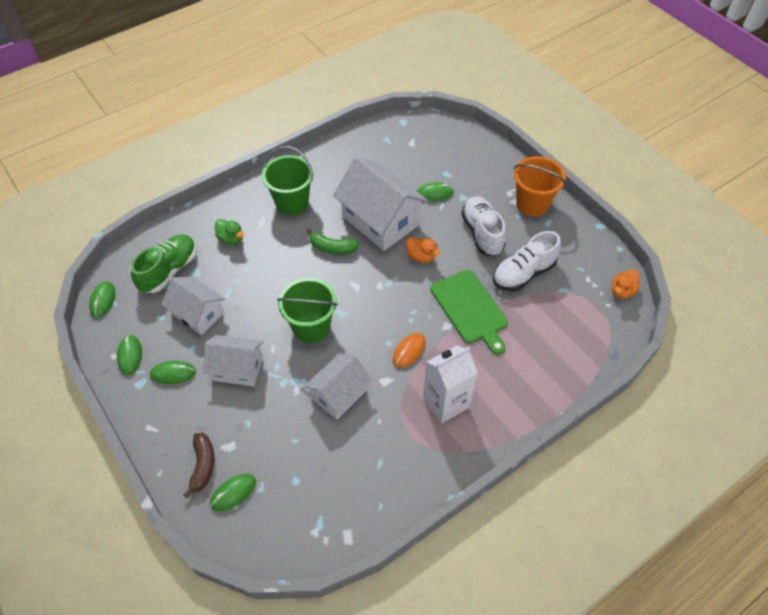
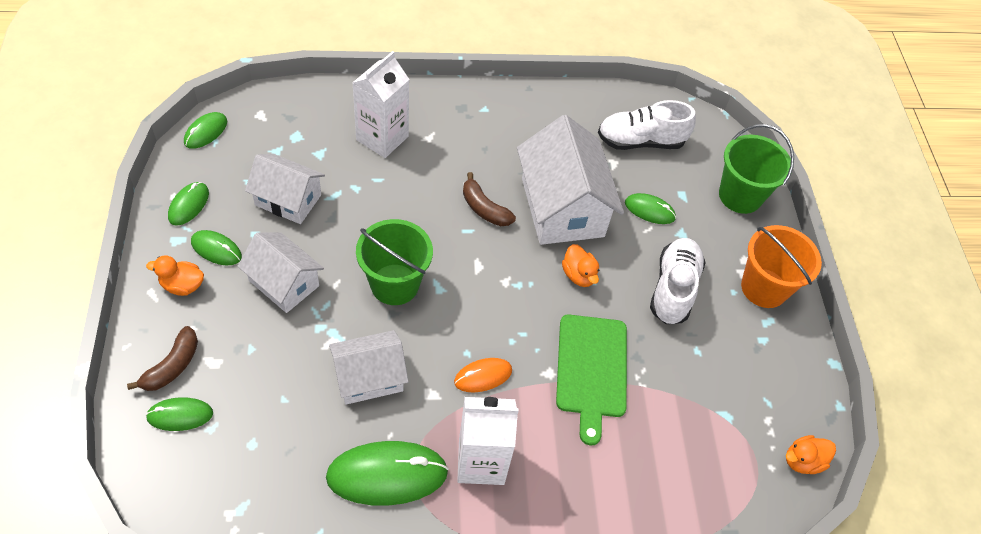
camera: 25 degrees right, 0 degrees up
(168, 410) = (182, 285): none -> orange duck
(169, 271) = (293, 137): green shoe -> none
(198, 313) = (288, 200): white house -> white house turned 45 degrees counterclockwise
(231, 239) = (382, 138): green duck -> white carton
(292, 202) = (477, 133): green bucket -> green bucket (740, 196)
(332, 248) = (484, 208): green banana -> brown banana
(395, 445) = (387, 475): none -> green mouse
(523, 273) = (689, 366): white shoe -> white shoe (640, 141)

